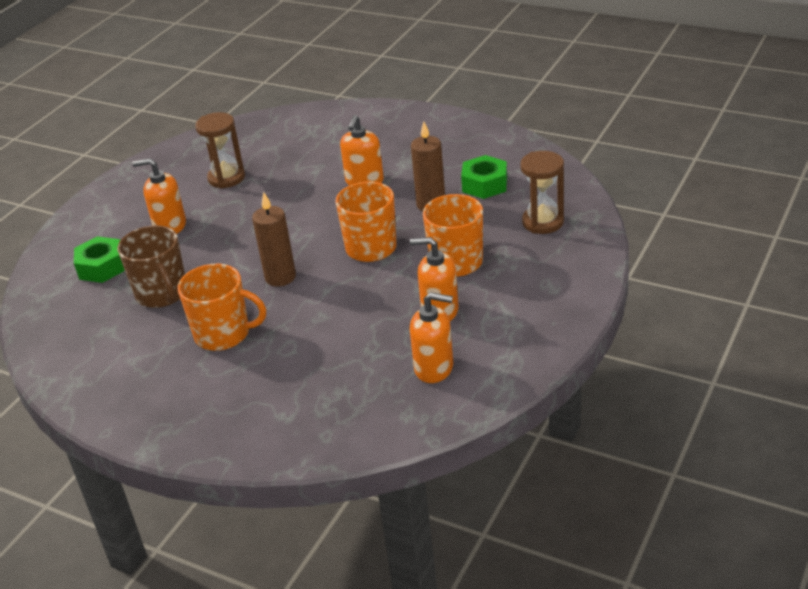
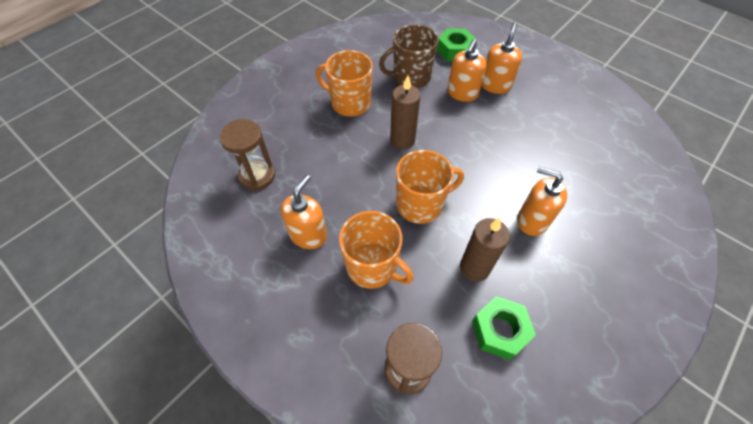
camera: 100 degrees right, 20 degrees up
(223, 334) = (350, 103): orange mug -> orange mug turned 90 degrees clockwise
(226, 178) = (561, 123): brown hourglass -> brown hourglass (257, 176)
(434, 368) = (244, 215): orange soap dispenser -> orange soap dispenser (462, 93)

